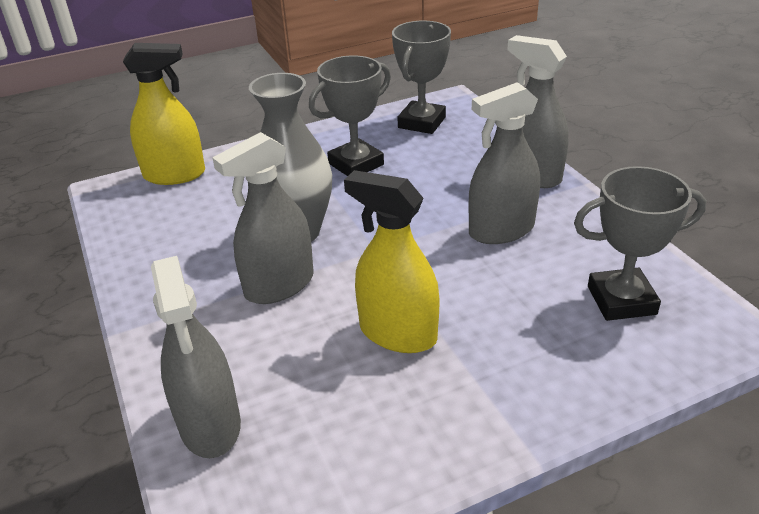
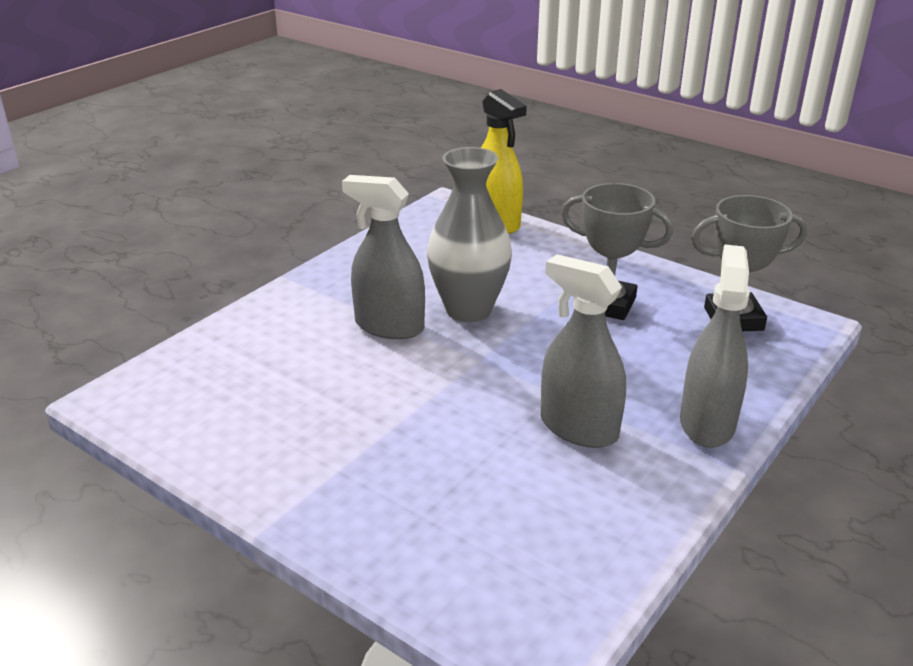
camera: 60 degrees right, 5 degrees down
(210, 424) = (216, 352): grey spray bottle -> none
(397, 333) = (370, 408): yellow spray bottle -> none
(621, 300) = (524, 544): grey trophy -> none

